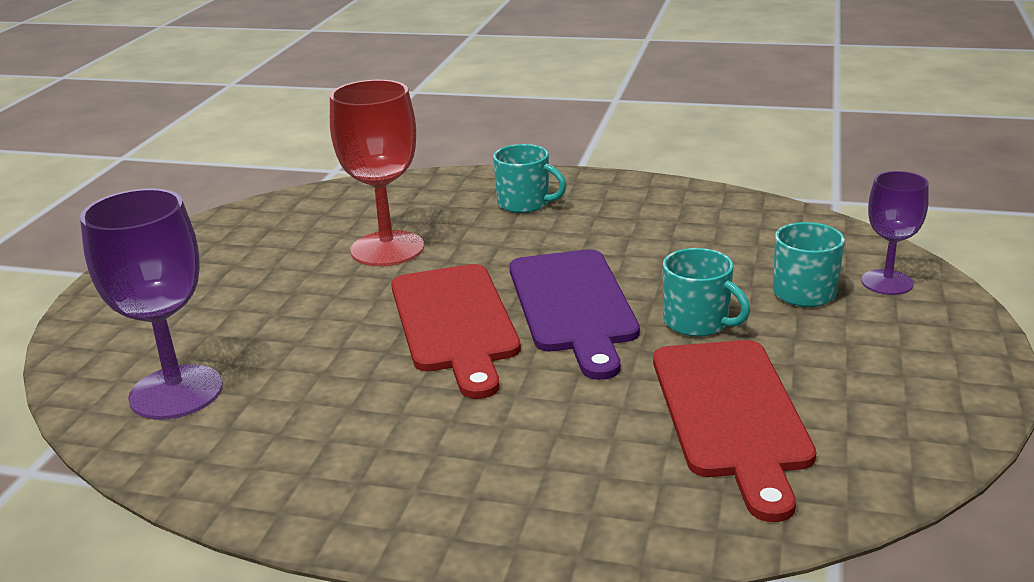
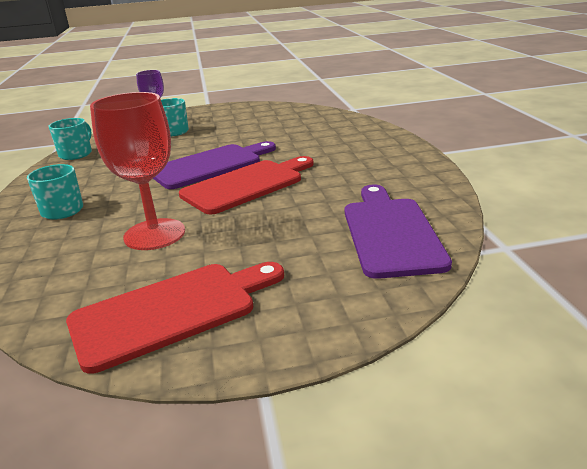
camera: 115 degrees left, 0 degrees up
(176, 392) = (390, 232): purple goblet -> purple cutting board
(698, 322) = (212, 142): turquoise mug -> turquoise mug (76, 154)
(731, 414) = (281, 127): red cutting board -> red cutting board (172, 311)

